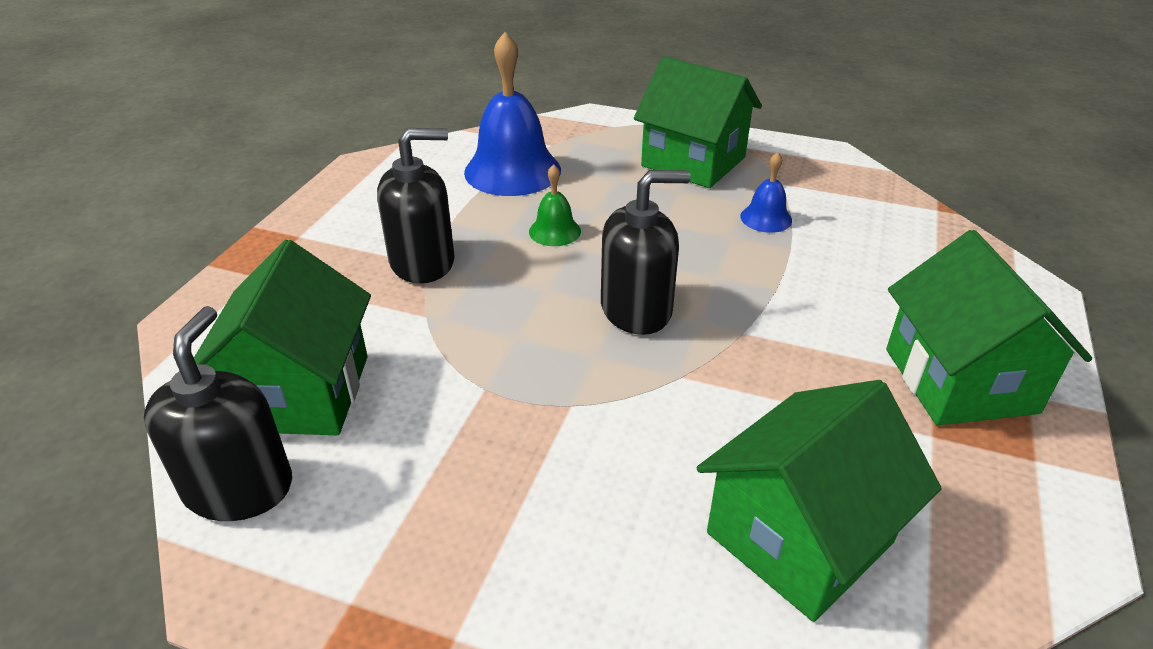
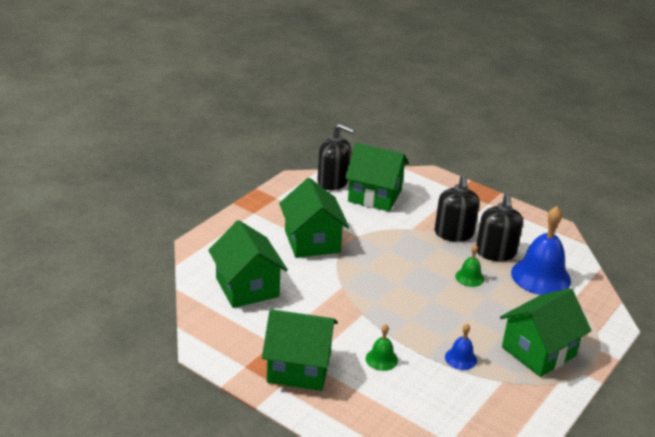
camera: 105 degrees right, 5 degrees down
(544, 462) = (312, 241): none -> green house
(636, 309) = (392, 286): black soap dispenser -> black soap dispenser (495, 252)
(841, 290) = (381, 359): none -> green bell

